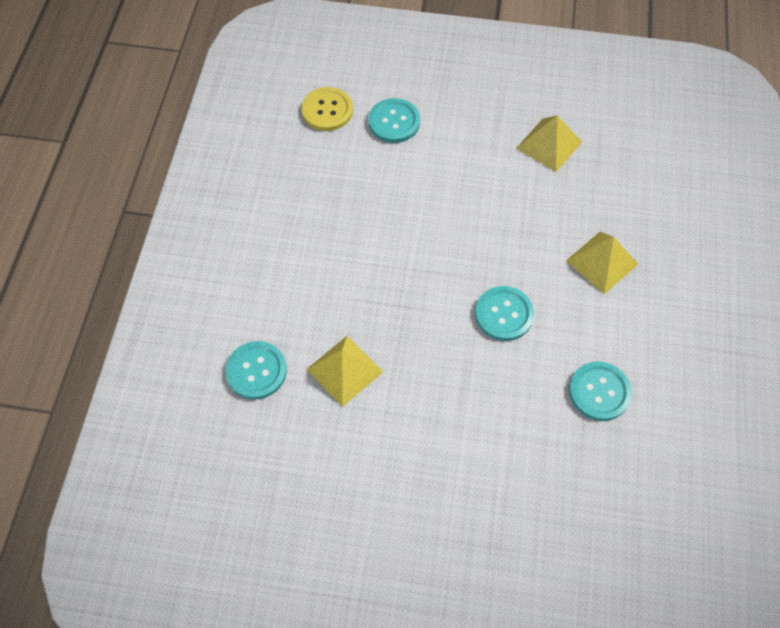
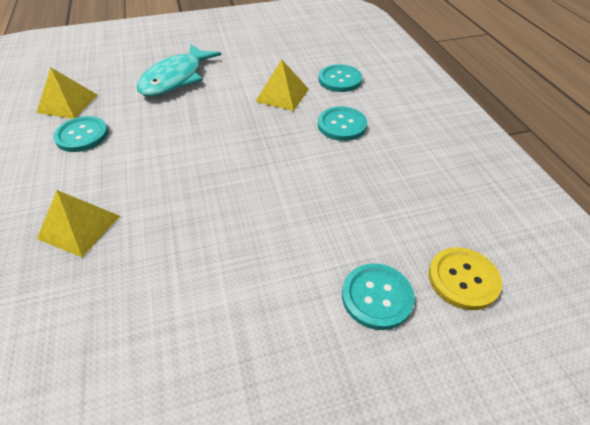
camera: 155 degrees right, 15 degrees down
(467, 467) = (176, 79): none -> turquoise fish
(504, 314) = (173, 157): turquoise button -> turquoise button (342, 125)
(549, 144) = (160, 348): yellow pyramid -> yellow pyramid (67, 103)

